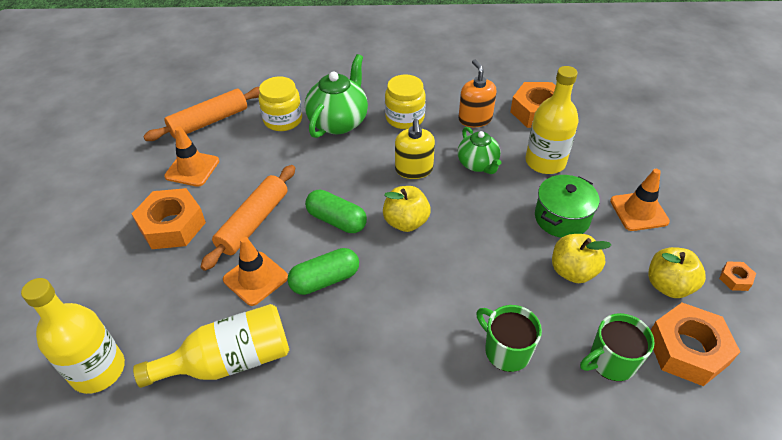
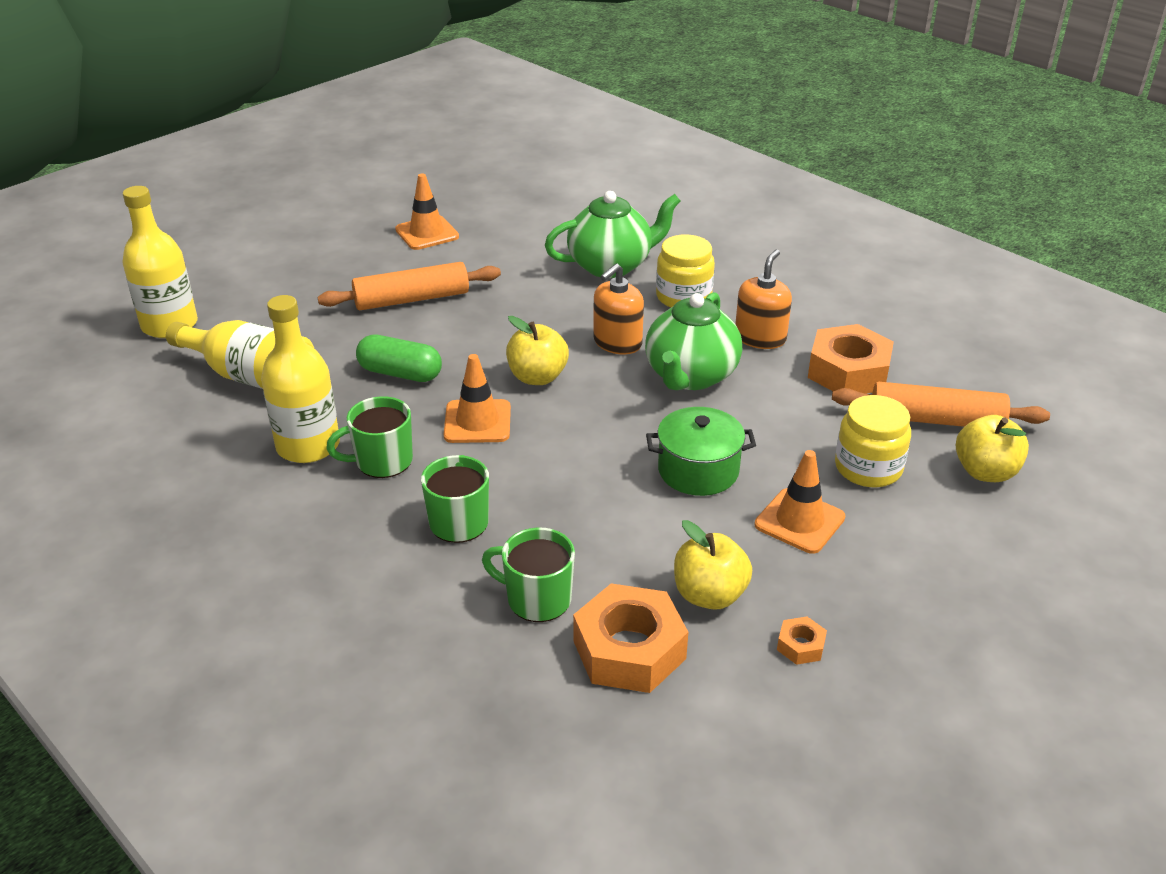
camera: 45 degrees right, 10 degrees down
(172, 225) = (350, 265): orange nut -> none
(209, 122) = (496, 205): orange rolling pin -> orange rolling pin (936, 420)
(255, 278) = (352, 338): orange traffic cone -> orange traffic cone (477, 422)
(283, 120) = (561, 237): yellow jar -> yellow jar (868, 468)
(336, 220) = (479, 338): green capsule -> none
(406, 350) = (382, 461): none -> green mug
(414, 169) = (617, 343): yellow soap dispenser -> orange soap dispenser
(478, 164) = (690, 376): green teapot -> green teapot, size x1.57
(545, 162) = (770, 417): yellow bottle -> yellow bottle (308, 446)
(572, 271) = (628, 515): yellow apple -> yellow apple (985, 472)

